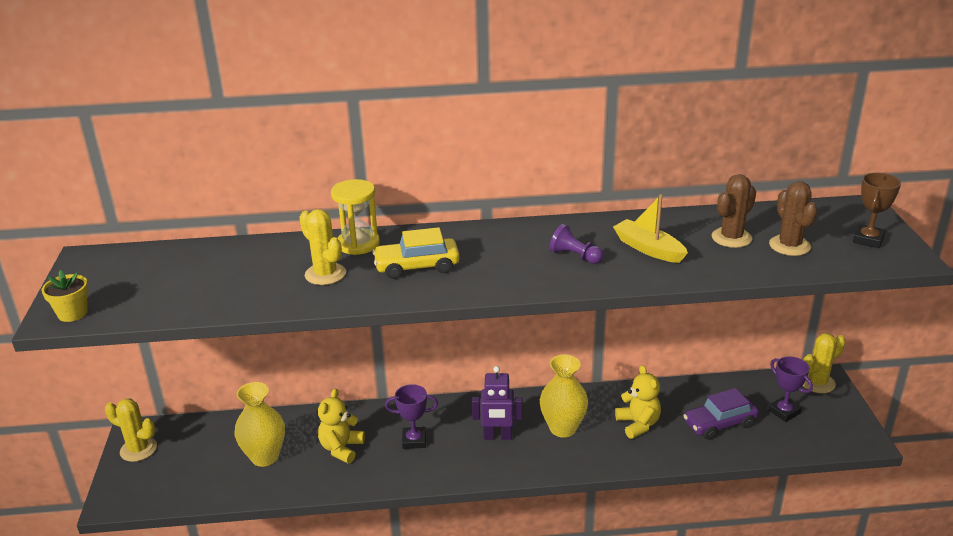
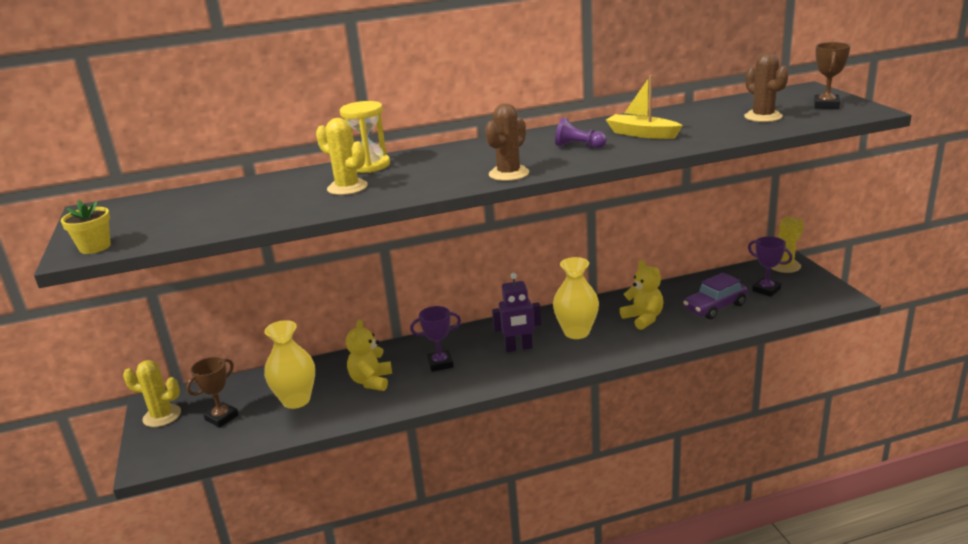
camera: 10 degrees left, 5 degrees down
(191, 463) = (221, 417): none -> brown trophy
(417, 267) = (434, 172): yellow car -> none
(731, 238) = (710, 119): brown cactus -> brown cactus (509, 174)

